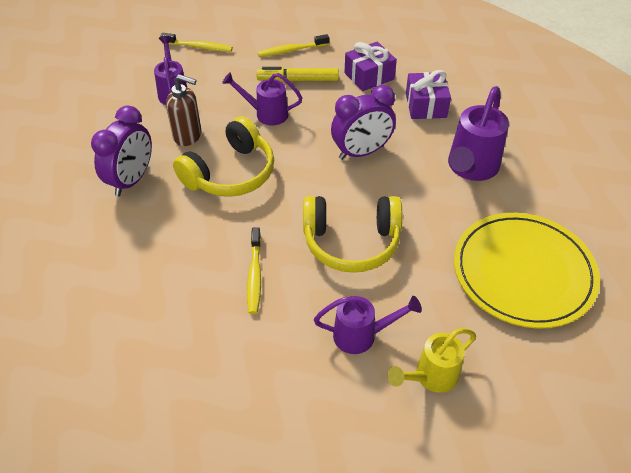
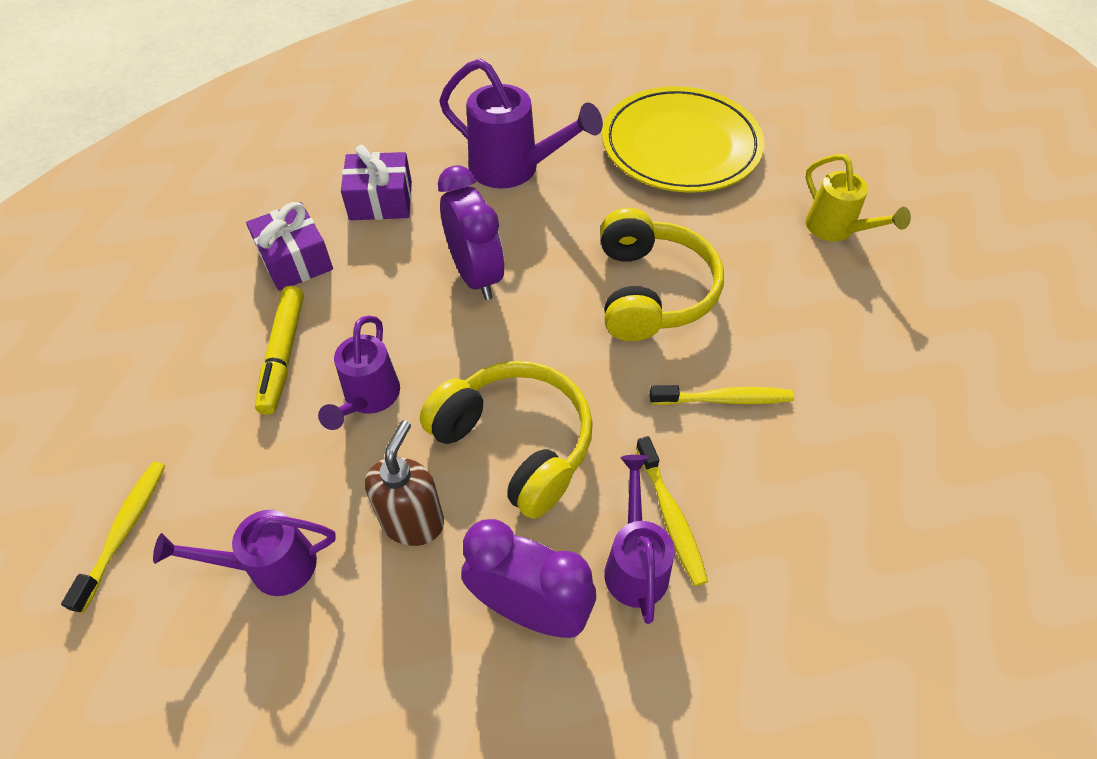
camera: 90 degrees left, 5 degrees up
(291, 50) = (190, 366): yellow toothbrush -> yellow toothbrush (671, 517)
(362, 335) = (797, 285): purple watering can -> purple watering can (635, 562)

